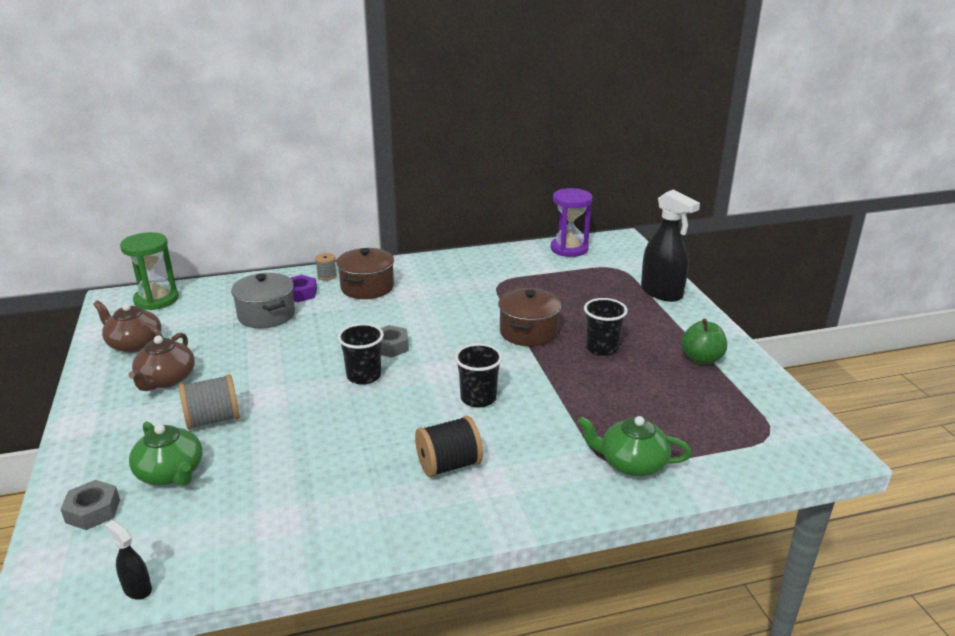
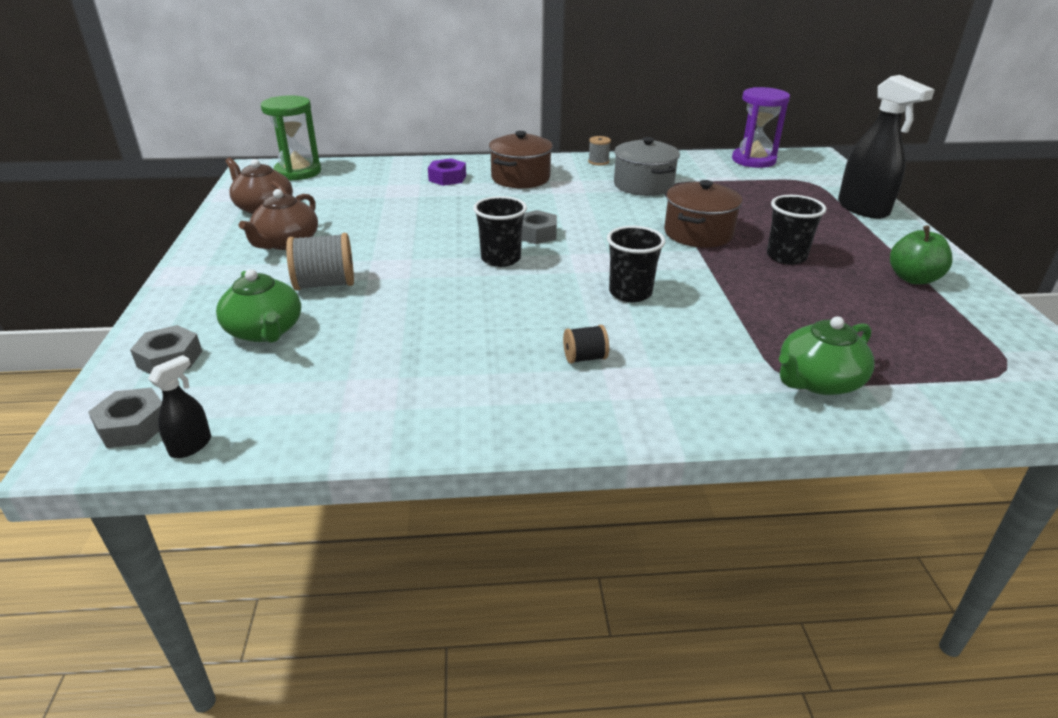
camera: 10 degrees right, 5 degrees up
(81, 578) = (133, 426): none -> grey nut
(137, 589) = (191, 446): black spray bottle -> black spray bottle turned 75 degrees clockwise
(266, 315) = (407, 194): grey pot -> grey pot (643, 185)
(327, 276) = (479, 165): grey spool -> grey spool (598, 162)
(449, 465) = (585, 358): black spool -> black spool, size x0.57
(631, 463) = (818, 381): green teapot -> green teapot turned 60 degrees counterclockwise

